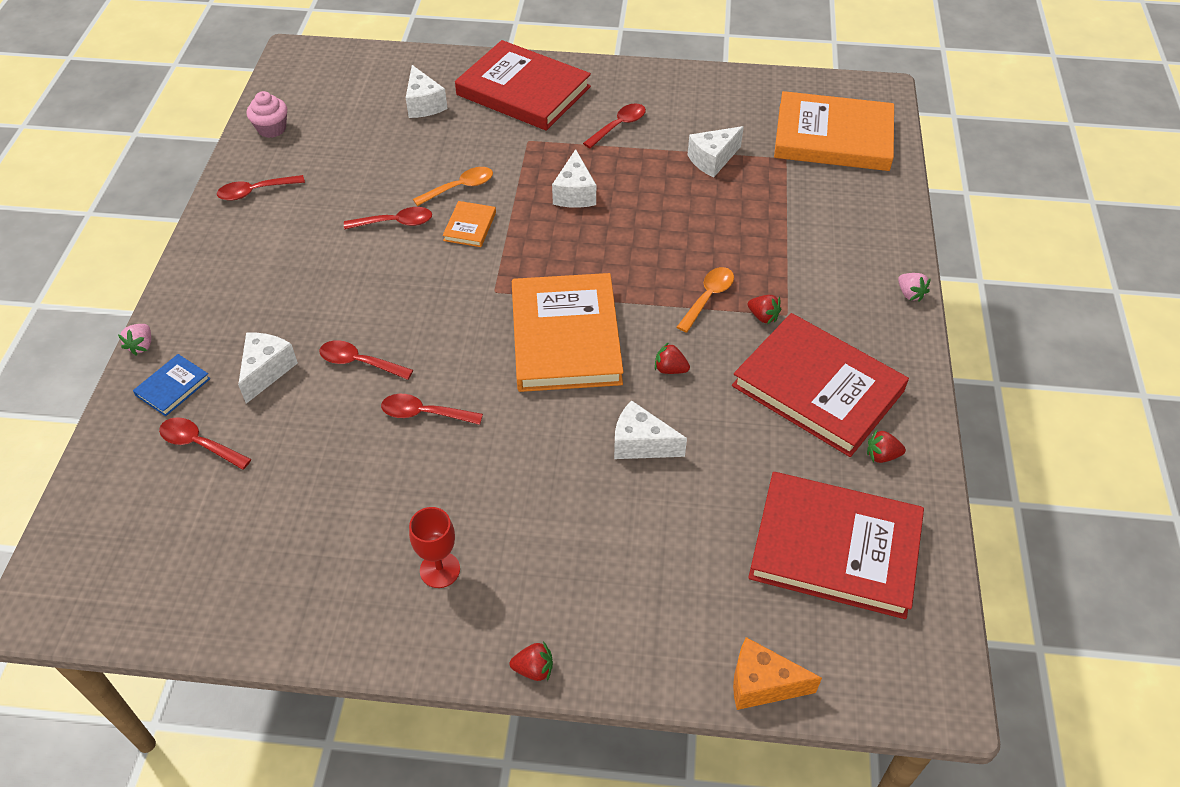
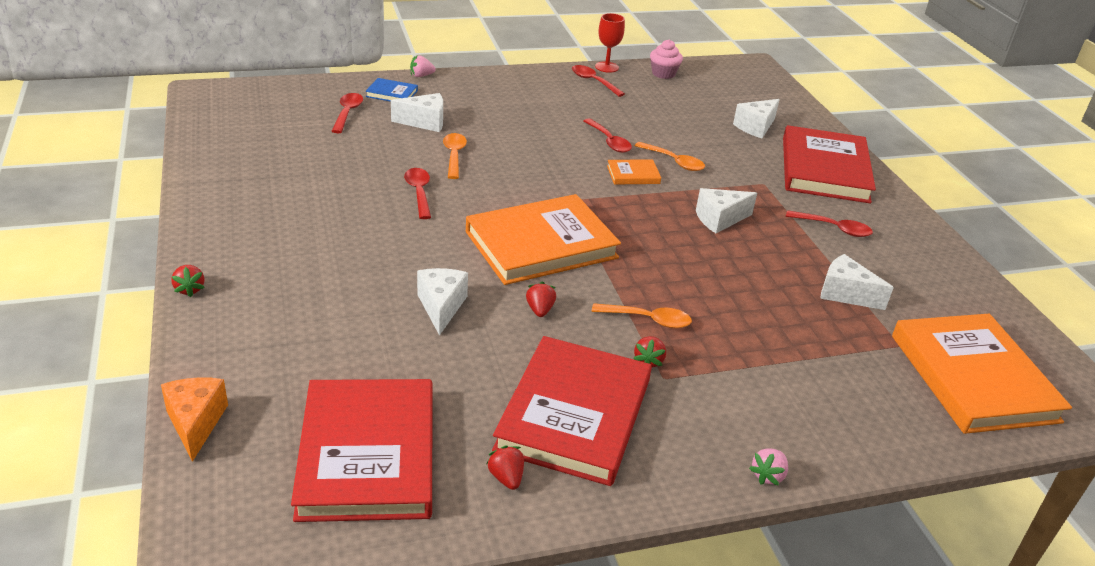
camera: 65 degrees right, 15 degrees down
(359, 362) = (454, 155): red spoon -> orange spoon
(440, 570) = (271, 228): red goblet -> red goblet (606, 67)

